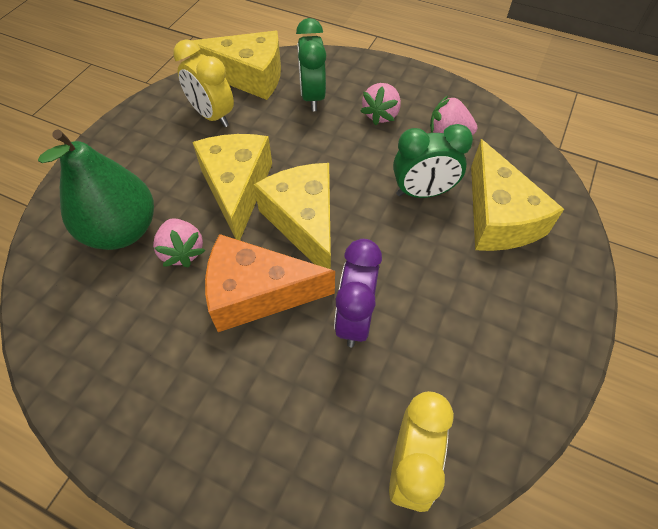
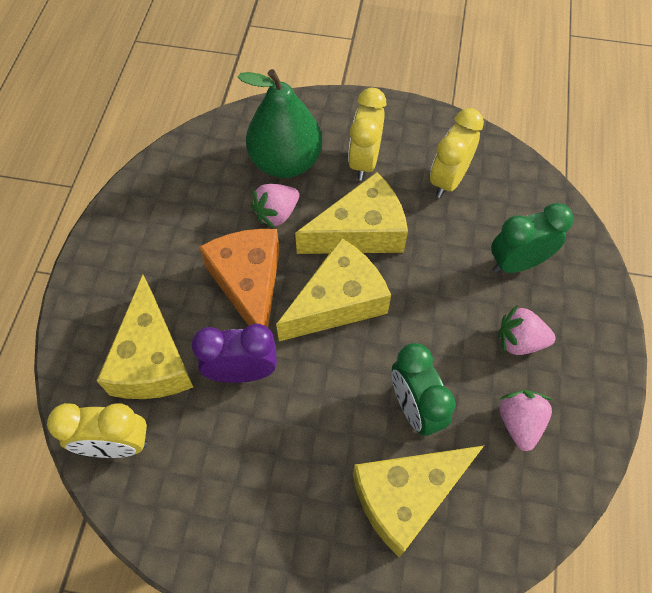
camera: 75 degrees right, 5 degrees up
(159, 167) = (364, 161): none -> yellow clock
(249, 76) = (522, 192): yellow cheese -> yellow cheese (151, 359)

